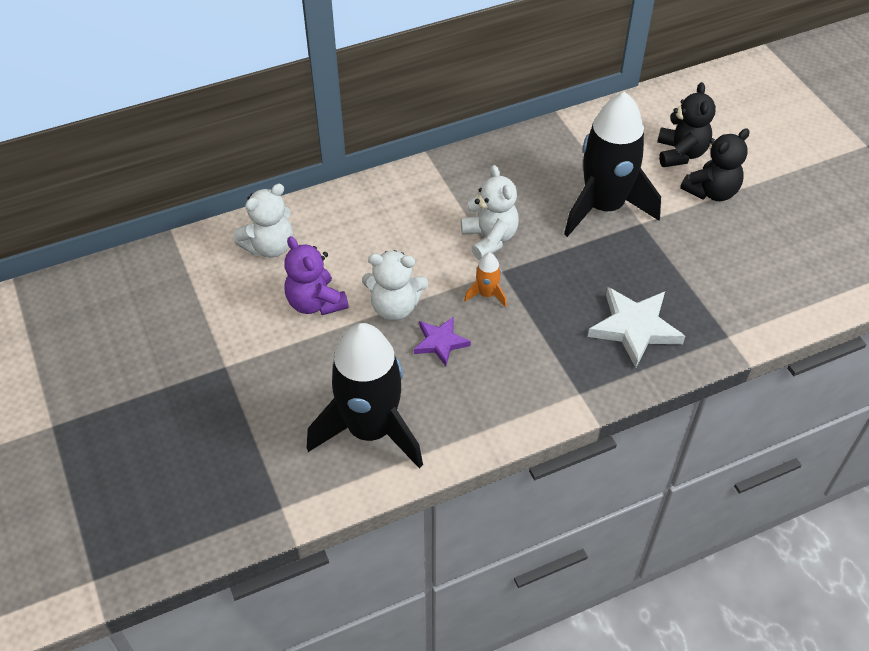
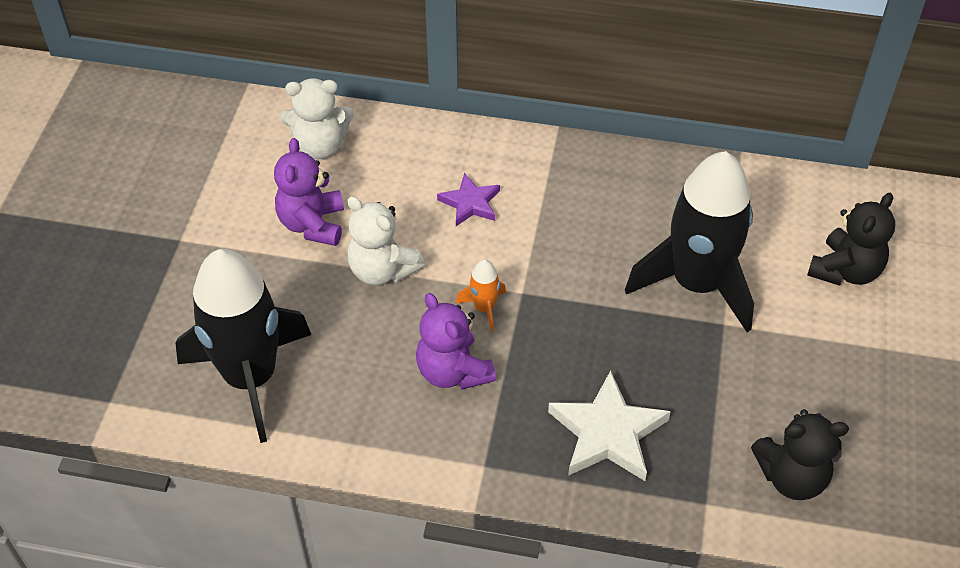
camera: 35 degrees right, 0 degrees up
(440, 342) = (393, 331): purple star -> purple star (470, 203)
(490, 239) = (541, 252): white teddy bear -> none
(504, 346) = (453, 371): none -> purple teddy bear
(711, 191) = (841, 333): black teddy bear -> black teddy bear (792, 477)

